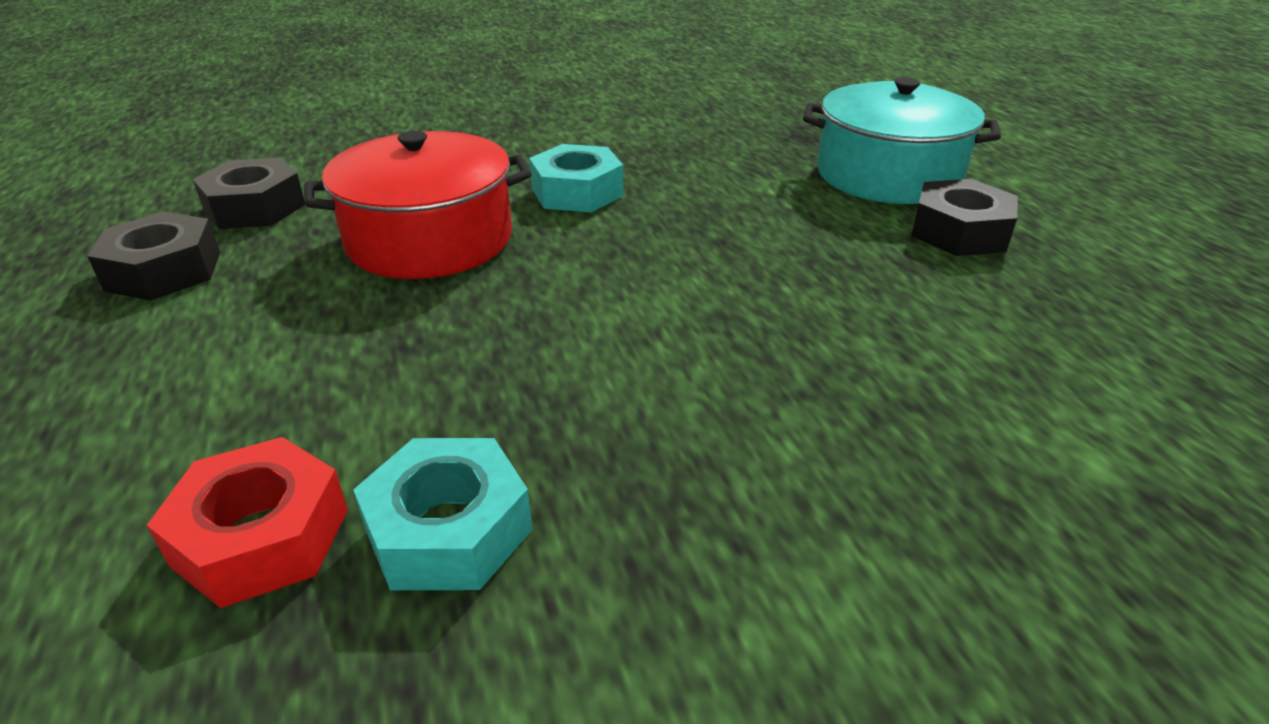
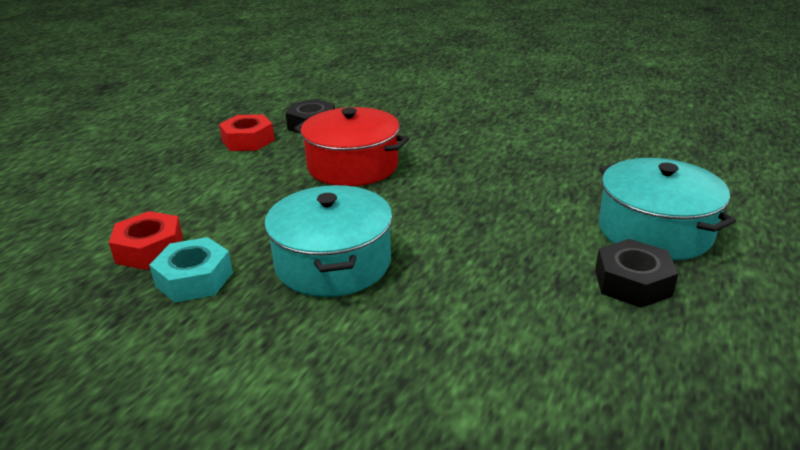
camera: 45 degrees right, 5 degrees down
(164, 271) = (248, 140): black nut -> red nut
(577, 192) = (451, 169): turquoise nut -> none
(631, 377) = (333, 263): none -> turquoise pot

